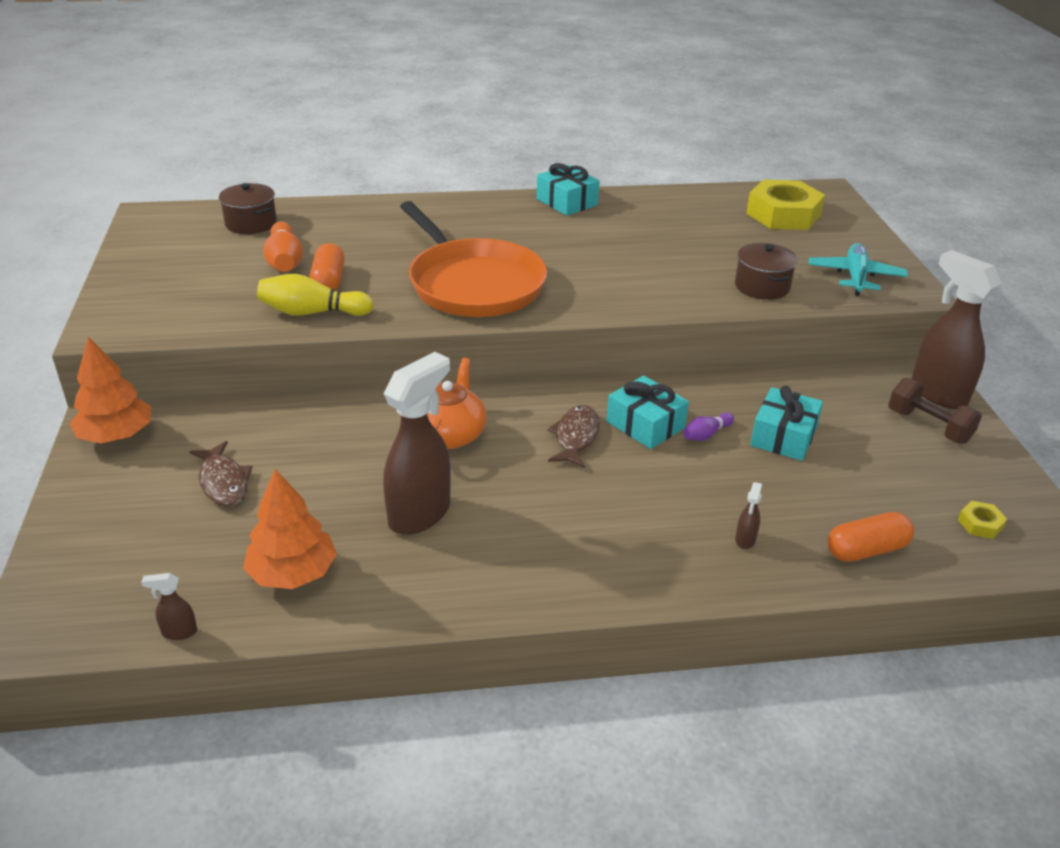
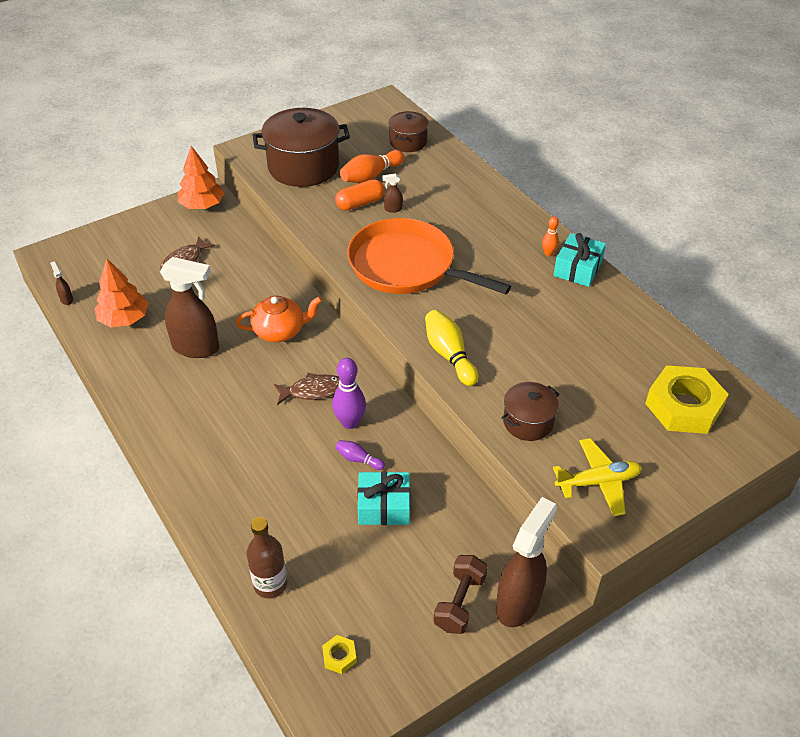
camera: 65 degrees right, 10 degrees up
(204, 299) = (303, 167): none -> brown pot
(312, 312) = (318, 213): yellow bowling pin -> yellow bowling pin (449, 355)
(473, 284) = (406, 266): orange pan -> orange pan turned 90 degrees clockwise
(531, 208) = (548, 253): none -> orange bowling pin
(645, 425) = (350, 422): turquoise gift -> purple bowling pin
(745, 540) = (247, 511): brown spray bottle -> brown spray bottle (393, 209)
(855, 277) = (598, 482): turquoise plane -> yellow plane
(866, 550) = (270, 584): orange capsule -> brown bottle

